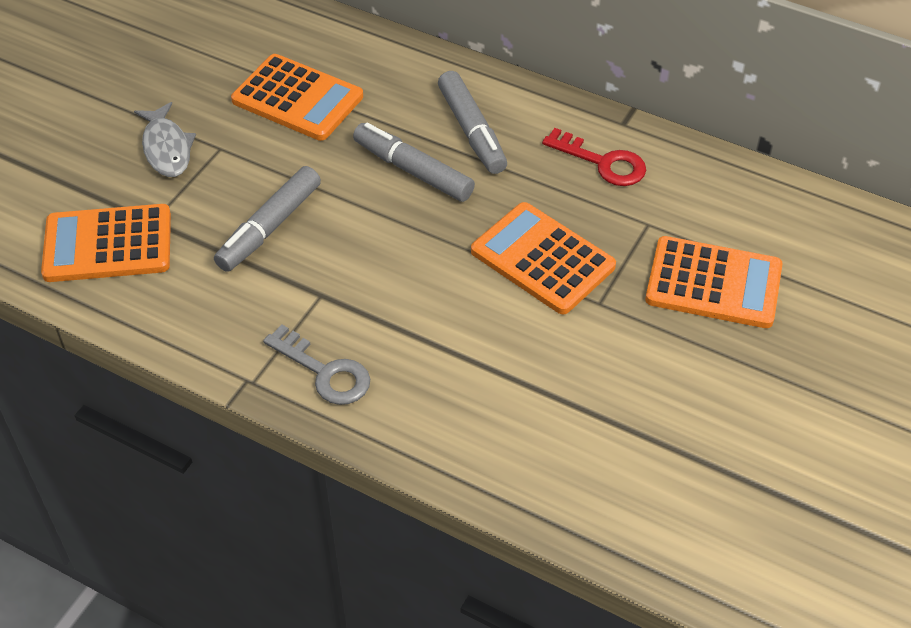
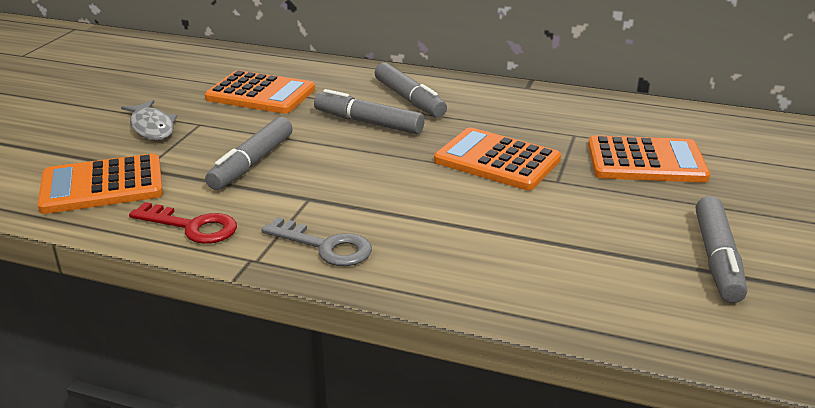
camera: 10 degrees left, 20 degrees down
(603, 162) = (521, 107): red key -> red key (192, 226)
(724, 448) = (717, 259): none -> grey marker

